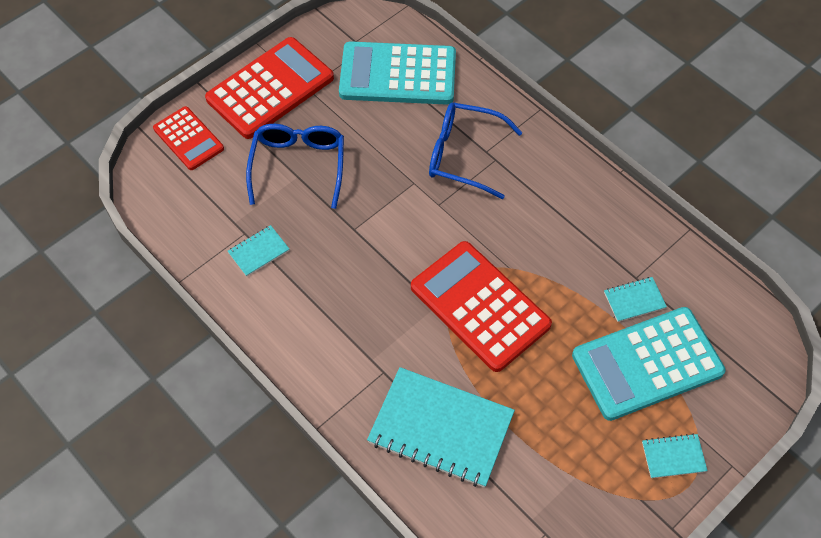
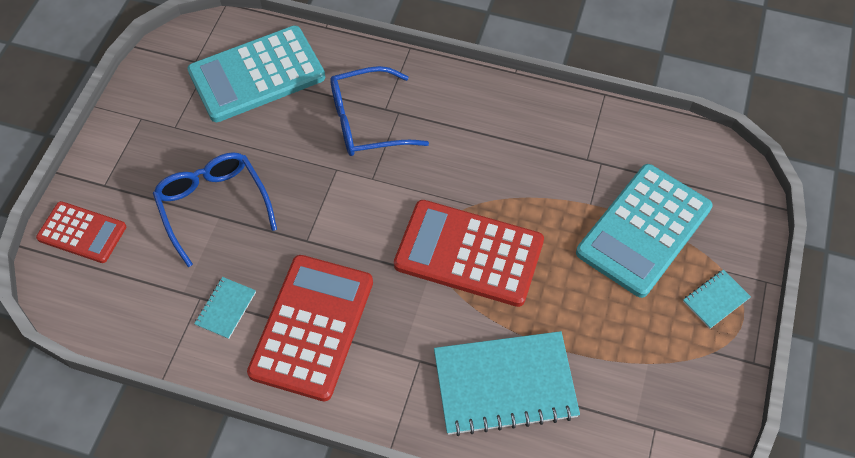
camera: 30 degrees left, 0 degrees up
(270, 88) = (137, 144): red calculator -> red calculator (312, 327)
(634, 300) = (598, 180): turquoise notebook -> none

